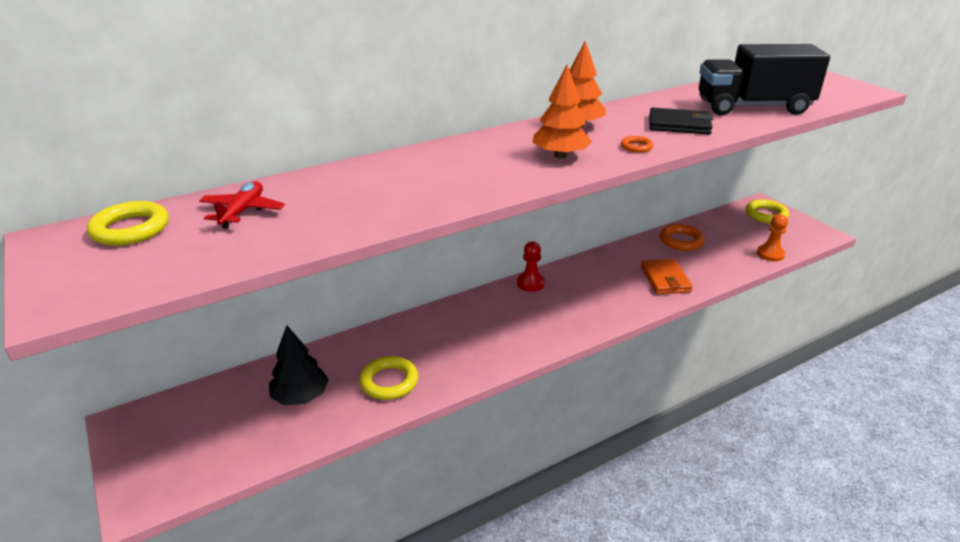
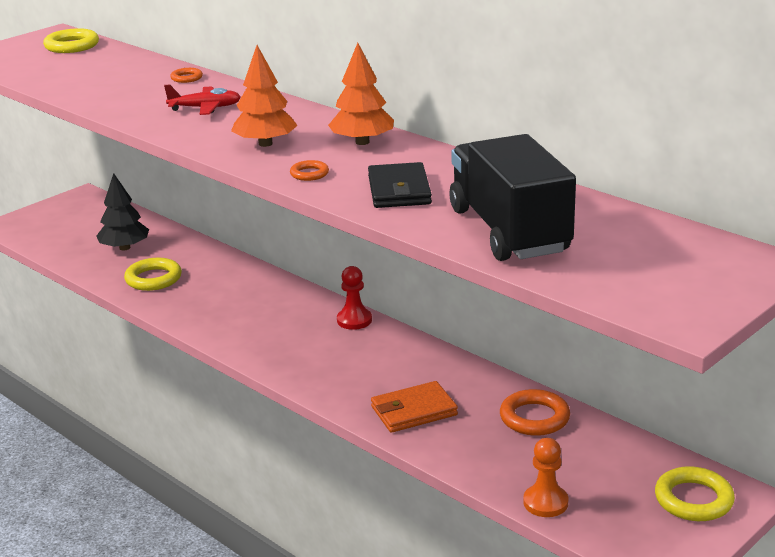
camera: 75 degrees right, 5 degrees down
(243, 211) = (105, 65): red plane -> red plane (205, 108)
(346, 173) = (186, 78): none -> orange ring

